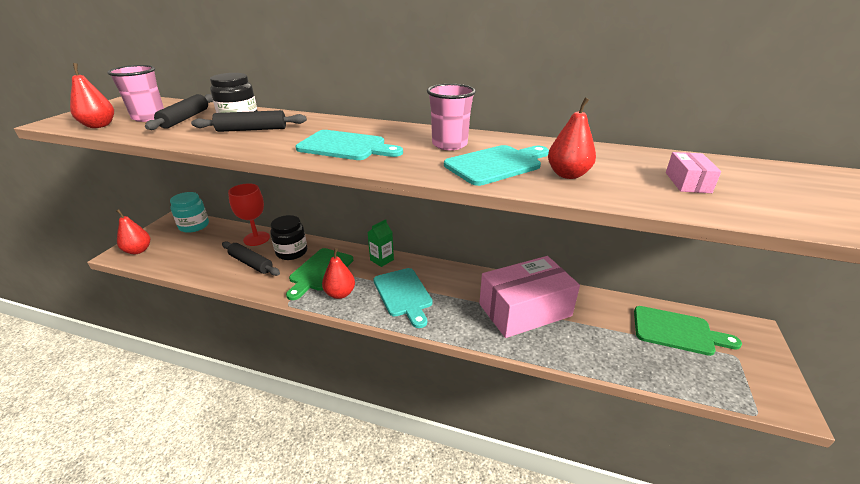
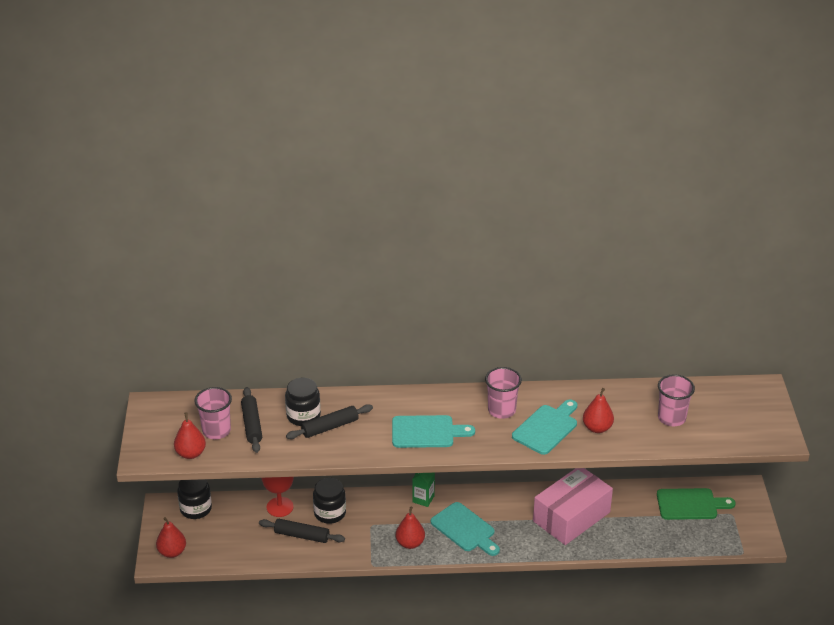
camera: 20 degrees left, 5 degrees up
(194, 226) = (196, 508): turquoise jar -> black jar
(319, 271) = (374, 526): green cutting board -> none
(687, 182) = (671, 418): pink box -> pink cup

